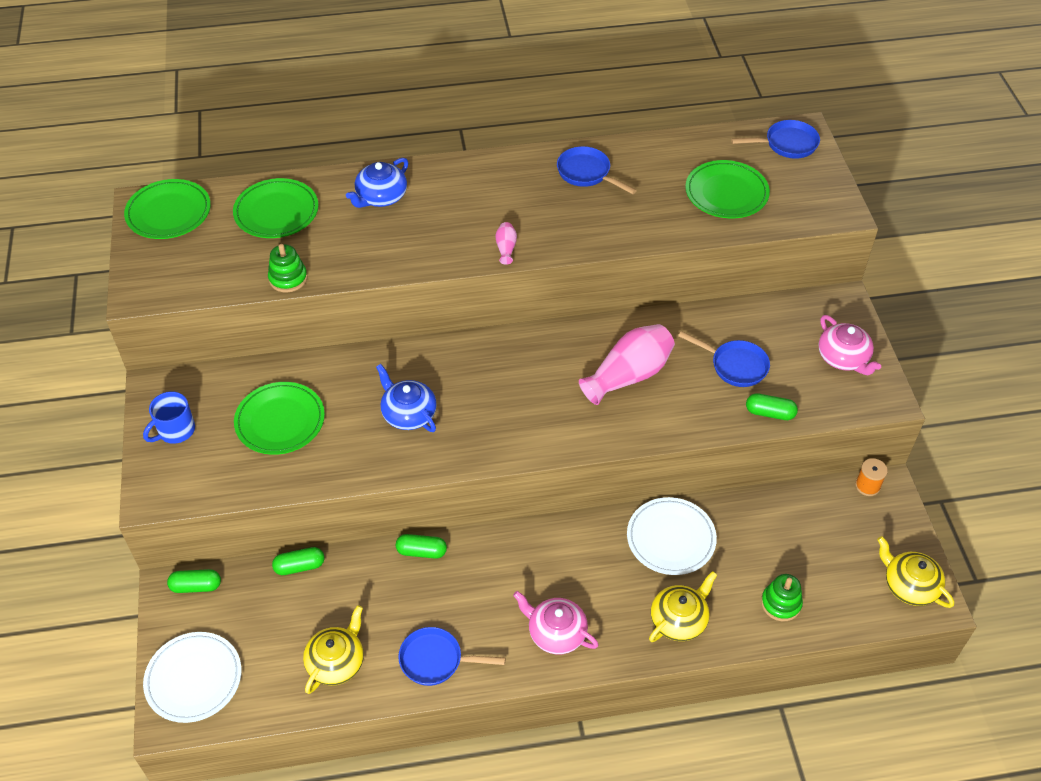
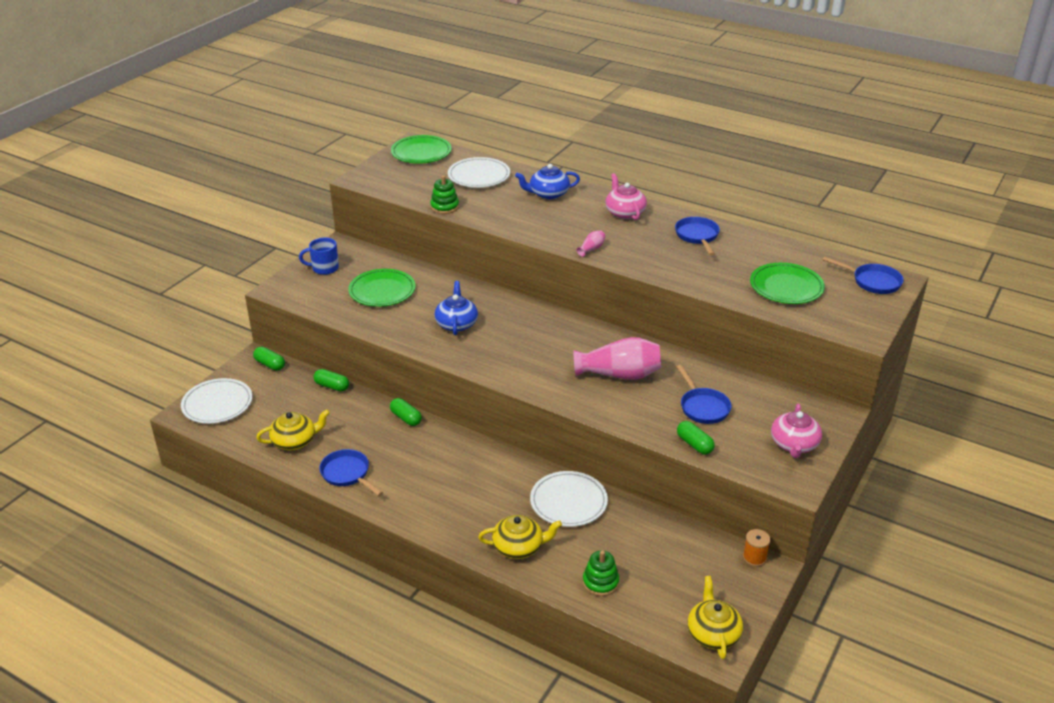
camera: 40 degrees right, 15 degrees down
(276, 212) = (479, 176): green plate -> white plate
(556, 633) = (432, 504): pink teapot -> pink teapot (624, 212)

